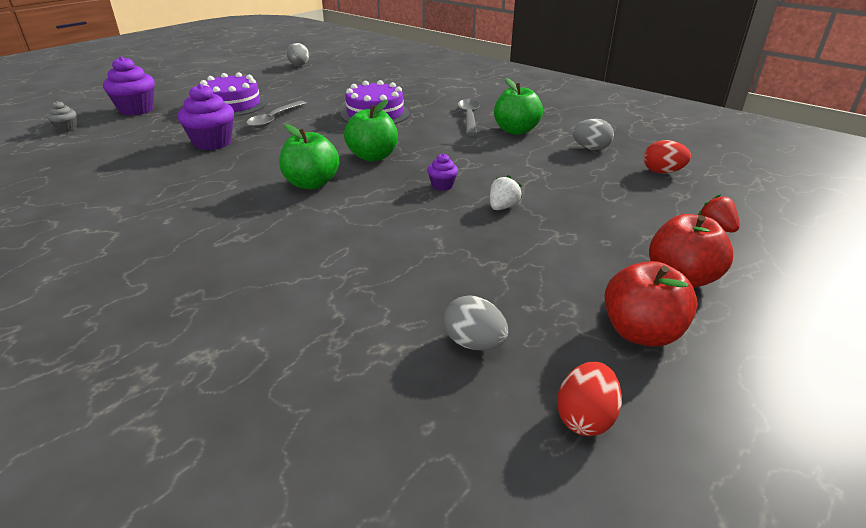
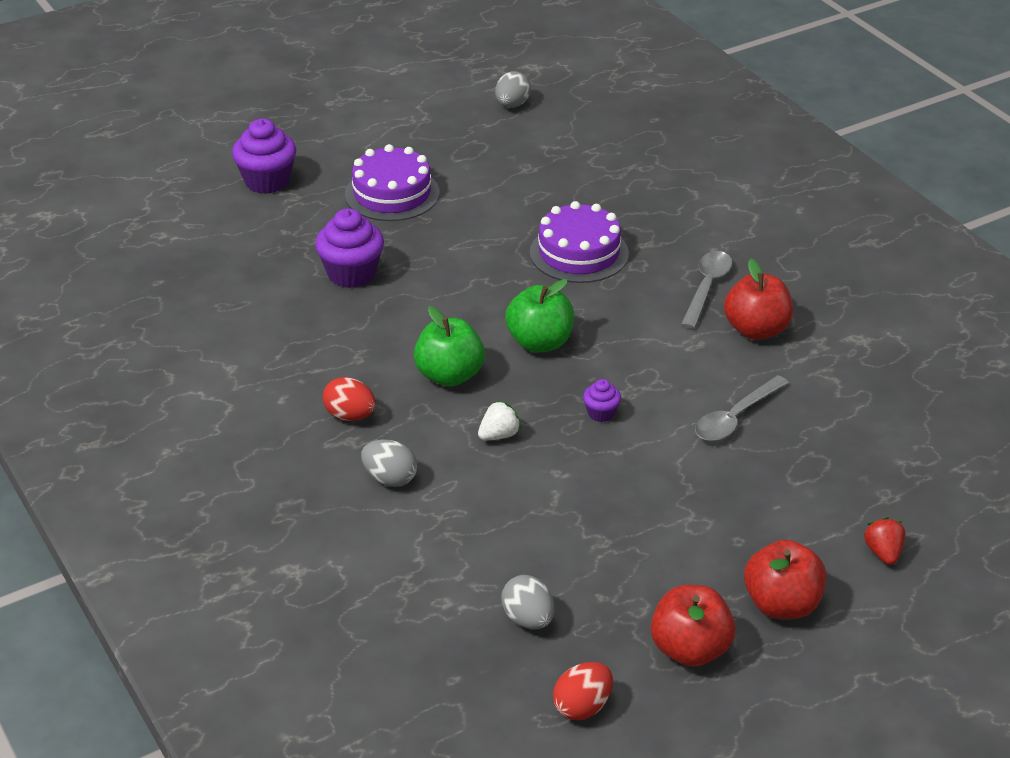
camera: 20 degrees right, 5 degrees up
(67, 129) = (181, 208): grey cupcake -> none
(274, 119) = (439, 238): grey spoon -> grey spoon (735, 417)
(502, 207) = (653, 464): white strawberry -> white strawberry (499, 435)
(516, 130) = (756, 330): green apple -> red apple
(590, 148) = (836, 388): grey egg -> grey egg (390, 479)
(662, 172) = (898, 452): red egg -> red egg (350, 416)

